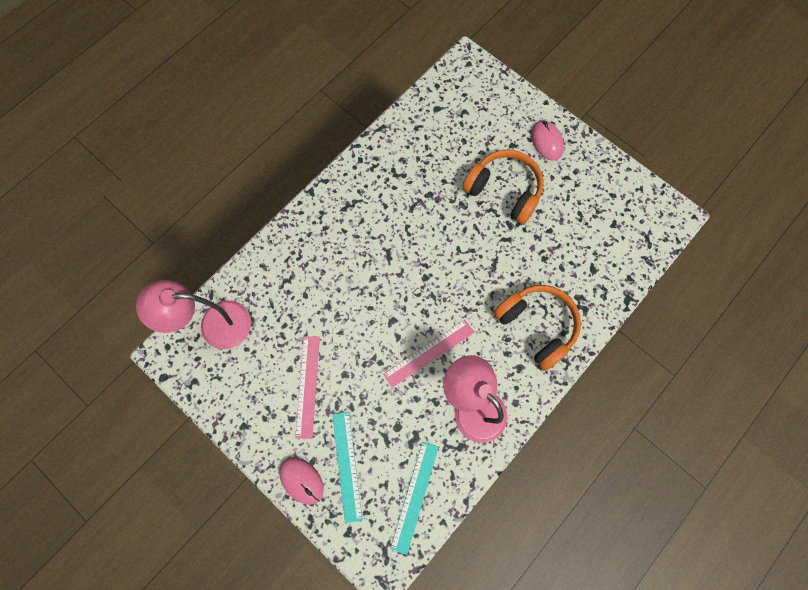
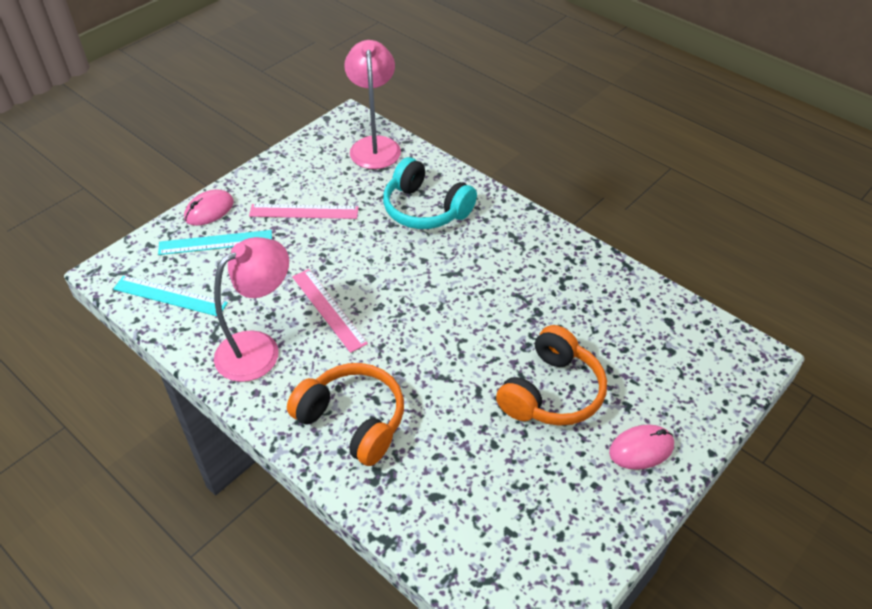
camera: 90 degrees right, 25 degrees down
(309, 277) = (425, 209): none -> turquoise headphones
(537, 326) = (353, 420): orange headphones -> orange headphones turned 105 degrees counterclockwise

